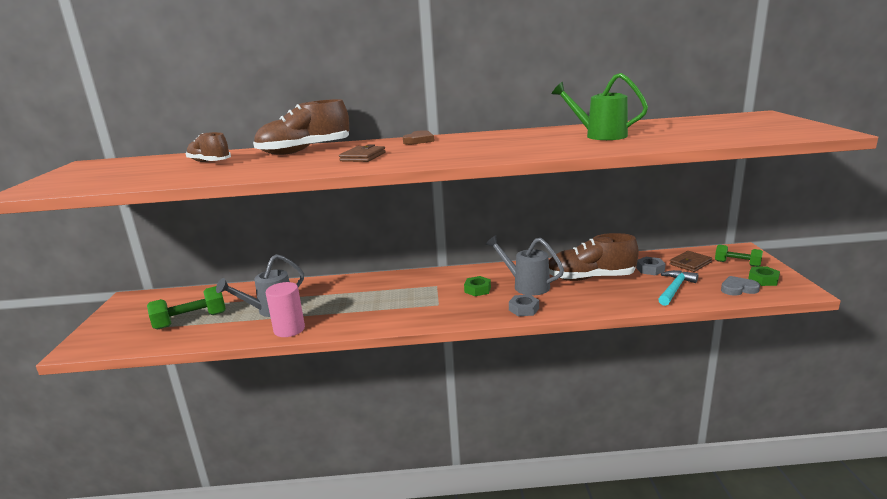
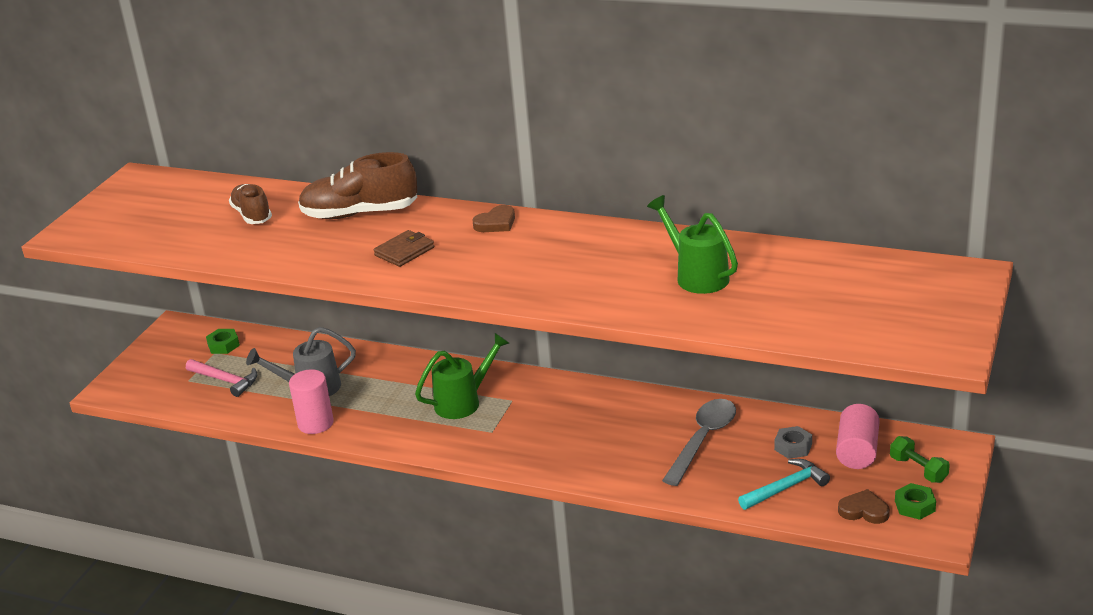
camera: 25 degrees right, 10 degrees up
(191, 320) = (225, 381): green dumbbell -> pink hammer
(401, 293) = (463, 402): none -> green watering can
(477, 290) = (553, 421): green nut -> green nut (223, 345)
(524, 309) = (579, 467): grey nut -> none
(526, 286) = (615, 431): grey watering can -> none
(590, 278) = (703, 440): brown shoe -> grey spoon
(690, 263) = (857, 451): brown wallet -> pink cylinder
(738, 289) = (864, 510): grey heart -> brown heart

